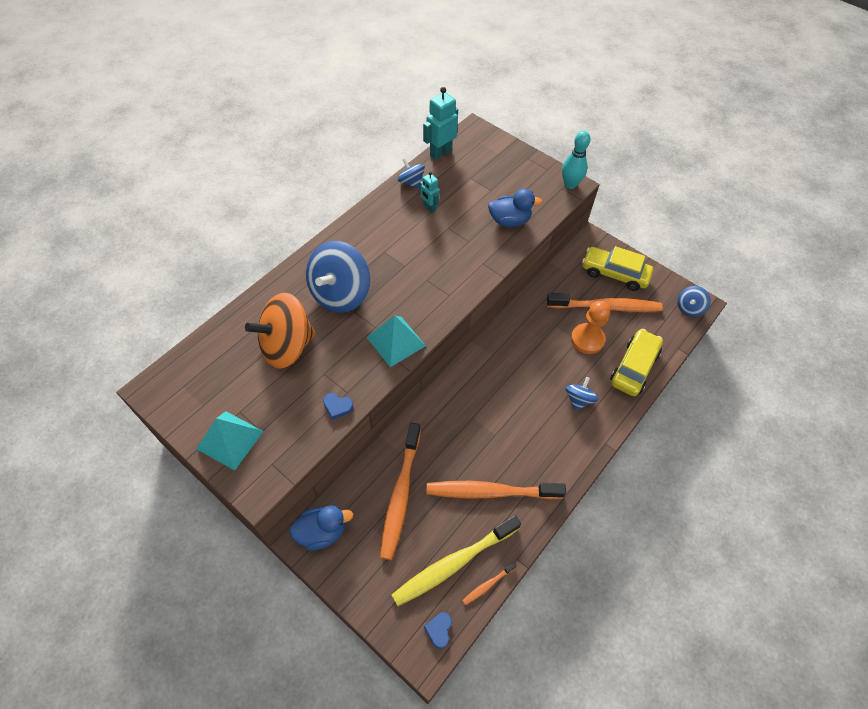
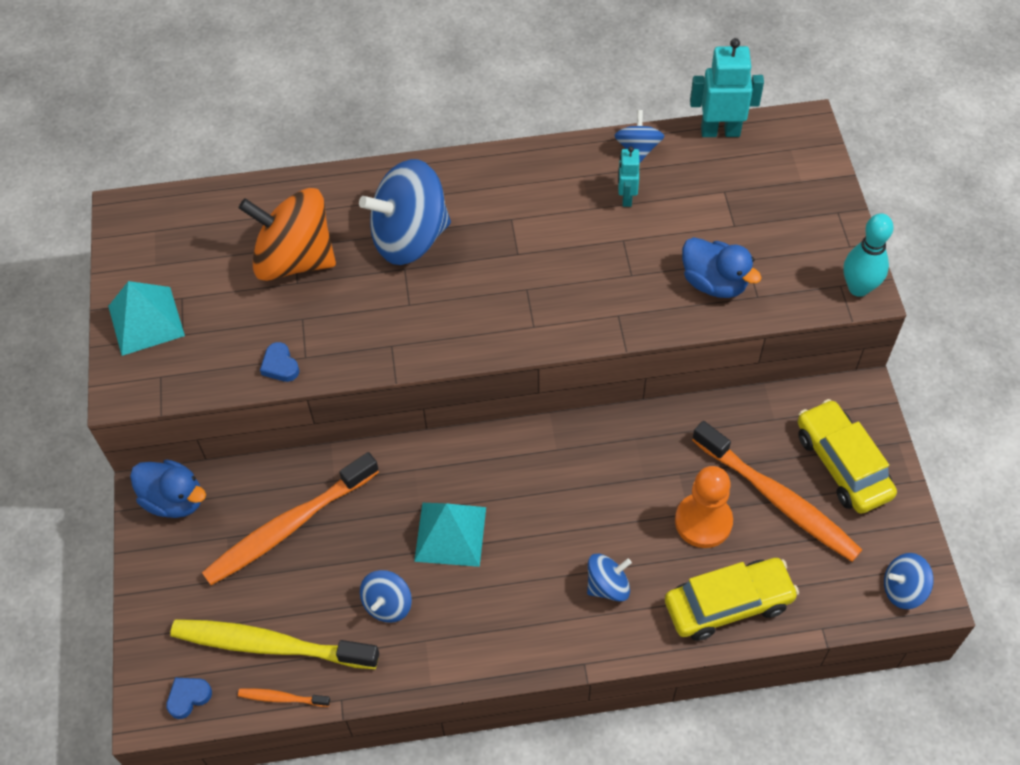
camera: 45 degrees right, 0 degrees up
(396, 341) = (415, 337): turquoise pyramid -> turquoise pyramid (450, 534)
(490, 492) = (387, 604): orange toothbrush -> blue spinning top

